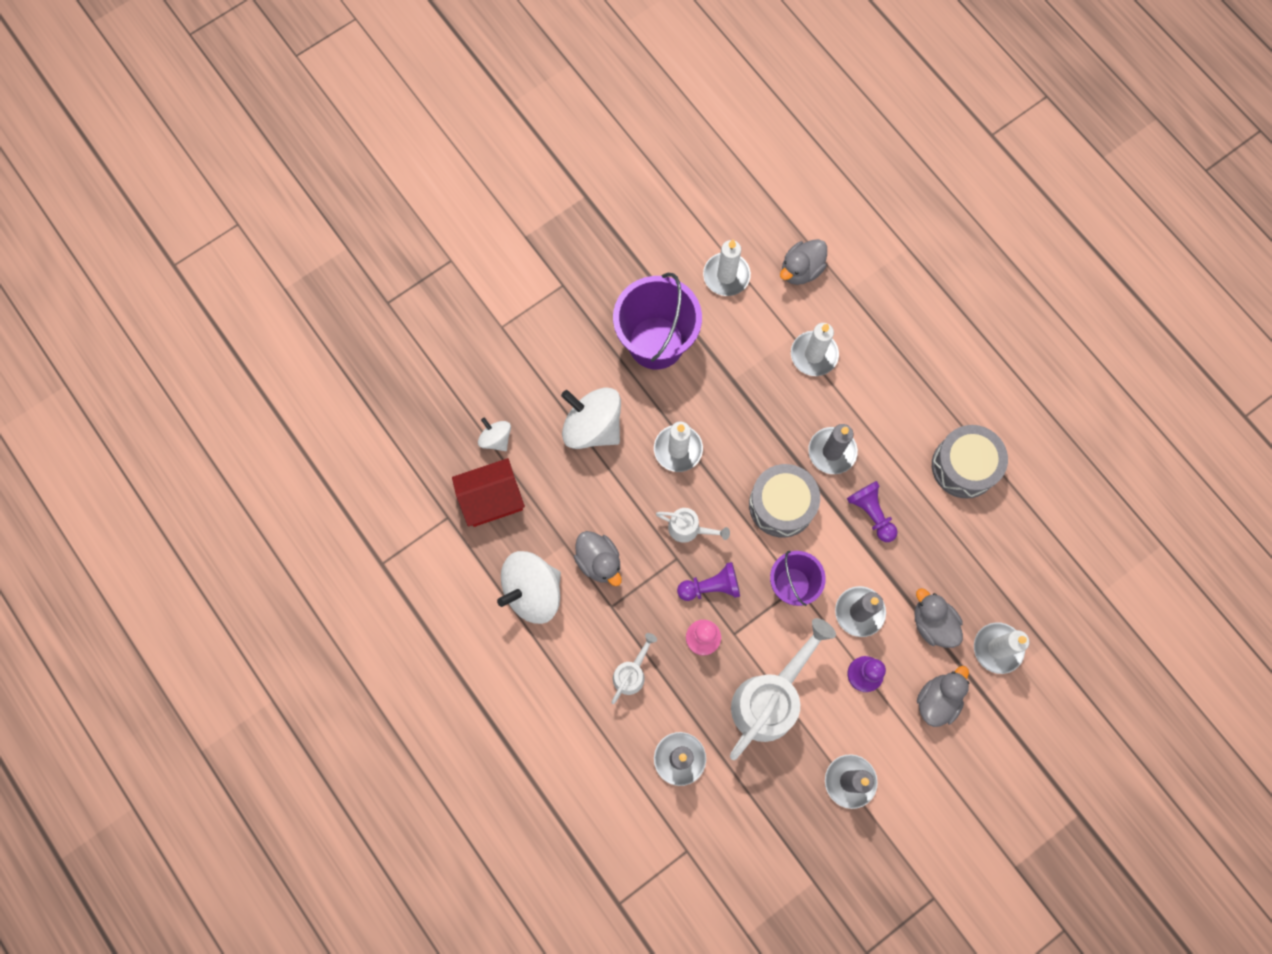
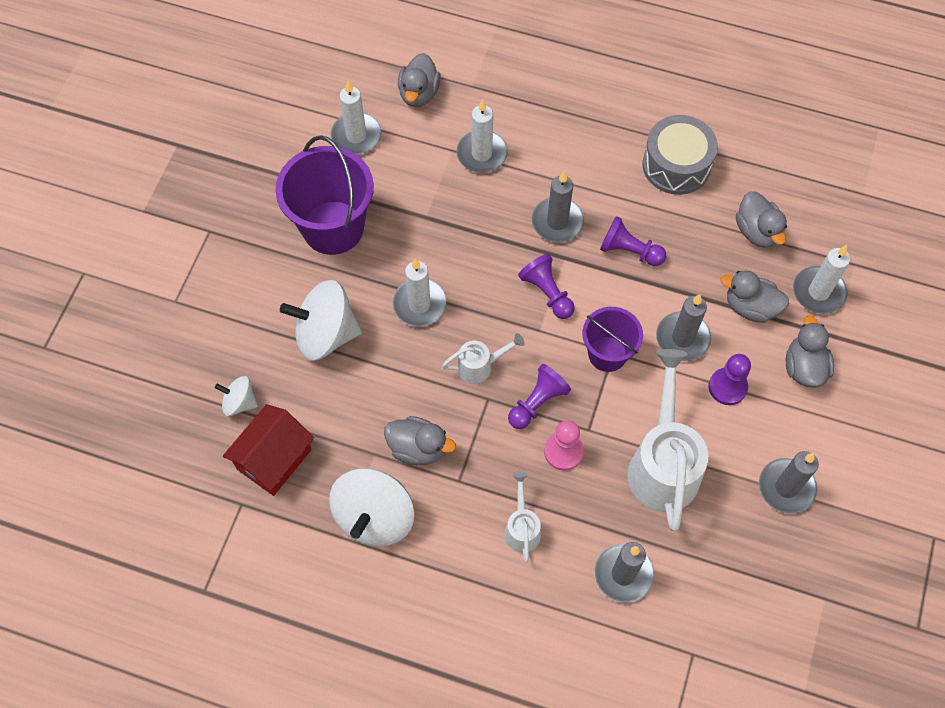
camera: 35 degrees left, 10 degrees down
(781, 505) = (547, 293): grey drum -> purple pawn
(987, 565) = (757, 231): none -> grey duck

